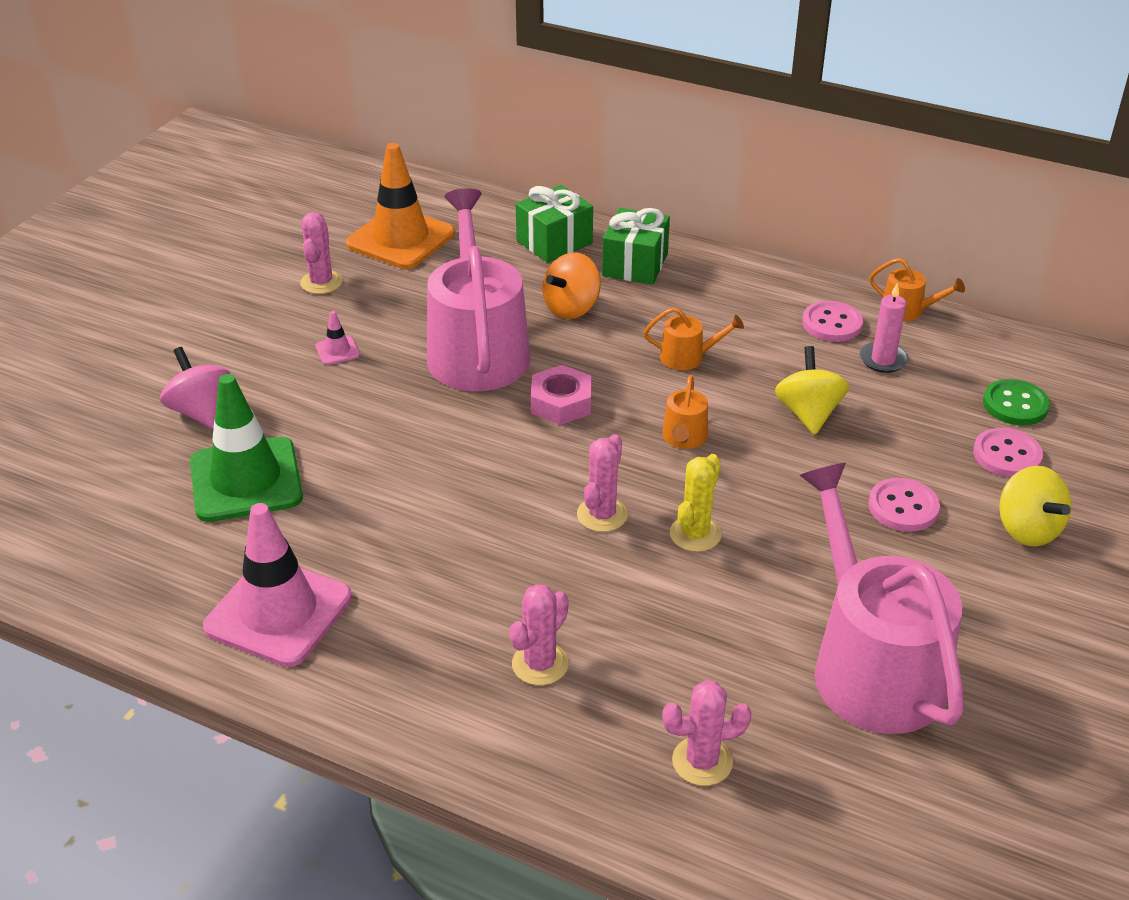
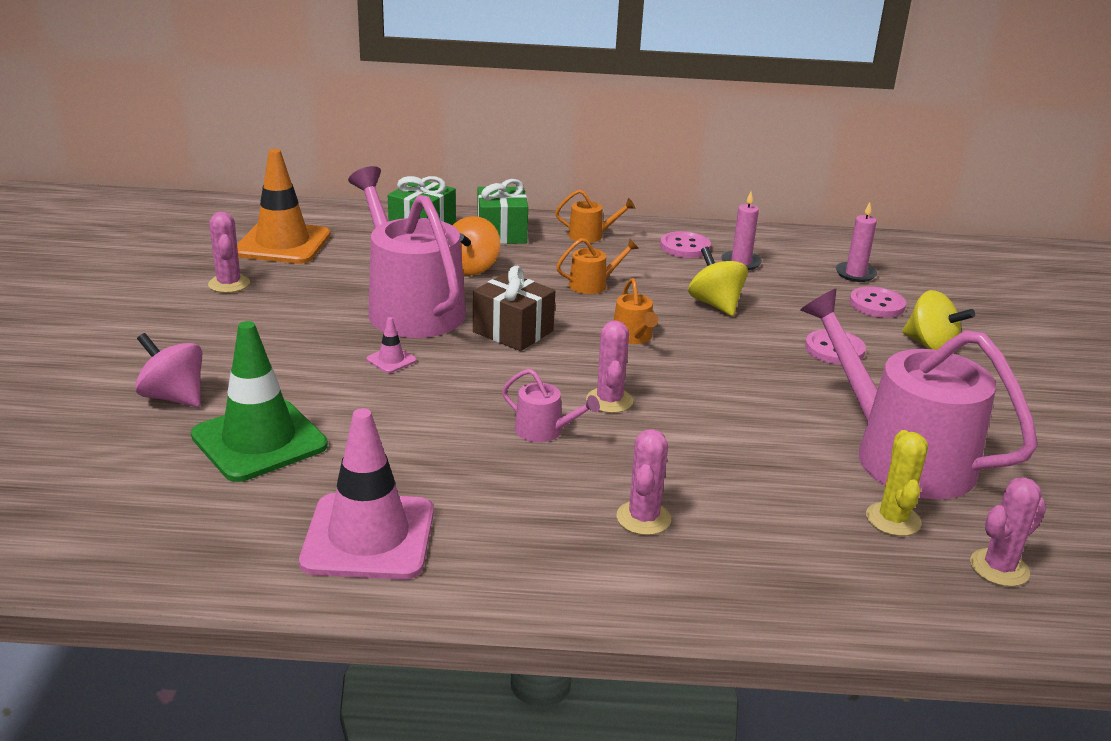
camera: 25 degrees left, 10 degrees down
(337, 350) = (281, 329): pink traffic cone -> pink traffic cone (391, 360)
(512, 535) = (544, 431): none -> pink watering can
(561, 403) = (513, 331): pink nut -> brown gift
(695, 534) = (695, 398): yellow cactus -> yellow cactus (893, 519)
(702, 761) = (834, 554): pink cactus -> pink cactus (999, 568)
(907, 310) = (732, 231): orange watering can -> orange watering can (590, 235)
(1015, 405) = (855, 274): green button -> pink candle

